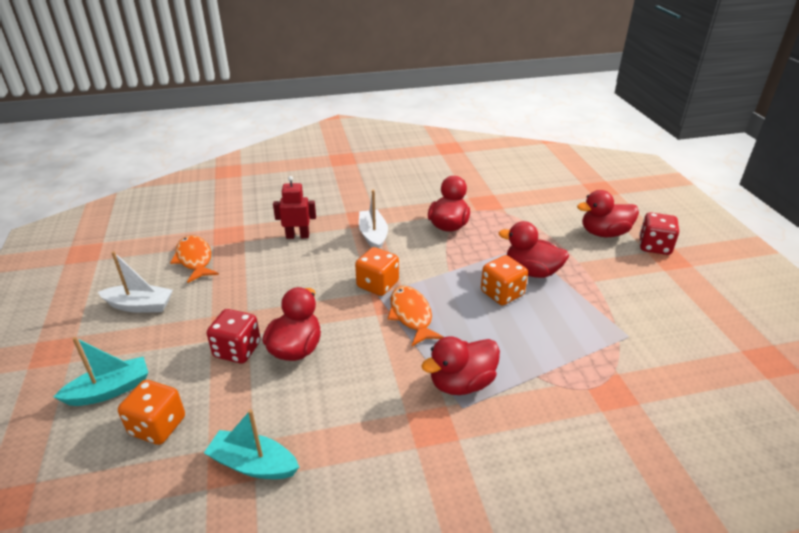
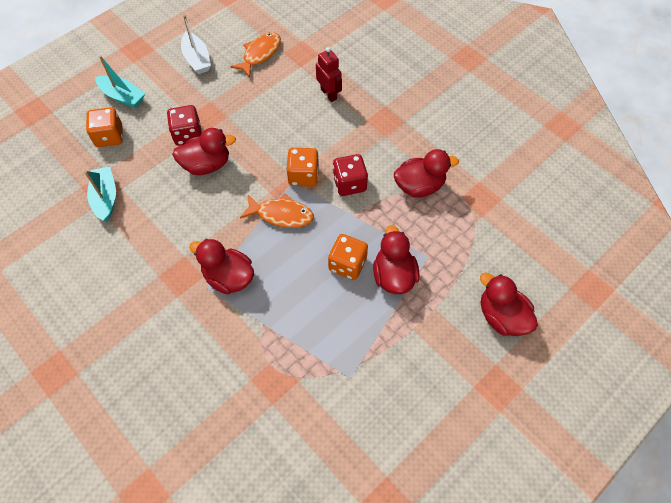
camera: 60 degrees right, 25 degrees up
(373, 236) = (364, 141): white boat -> none
(411, 315) = (281, 215): orange fish -> orange fish turned 60 degrees clockwise
(654, 246) = (510, 369): red dice -> red dice (349, 184)

